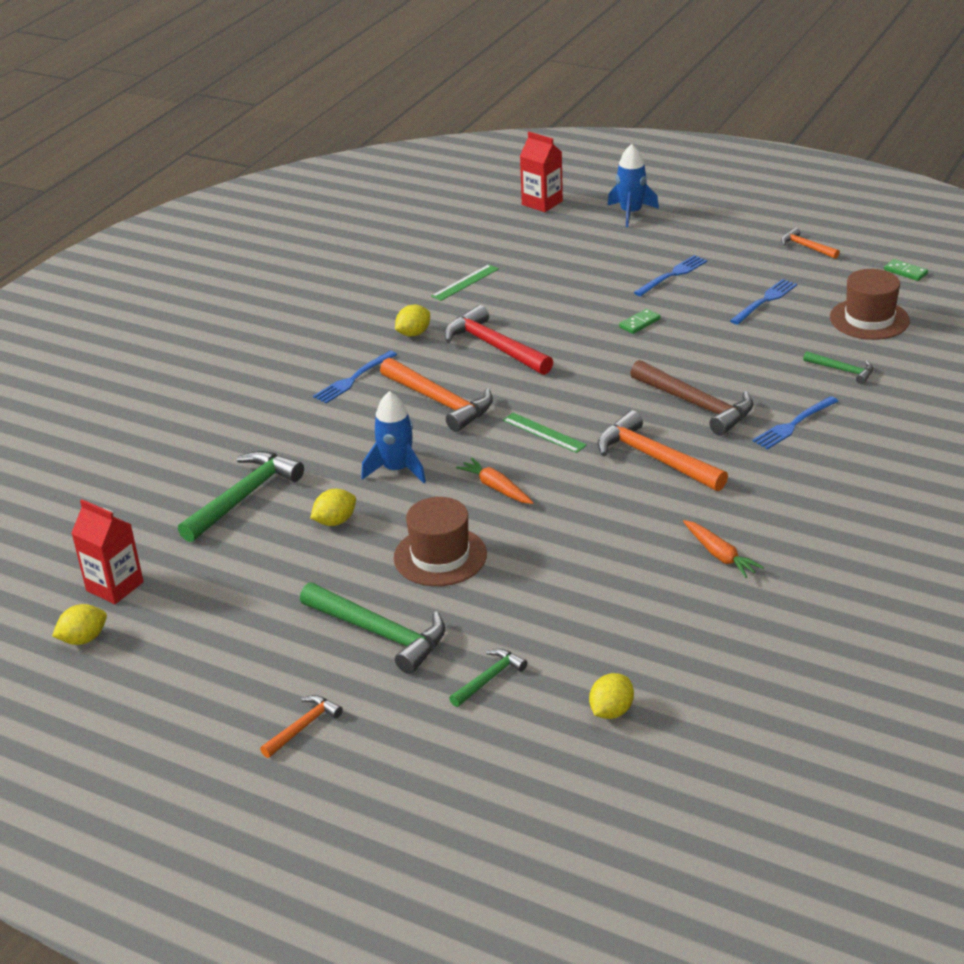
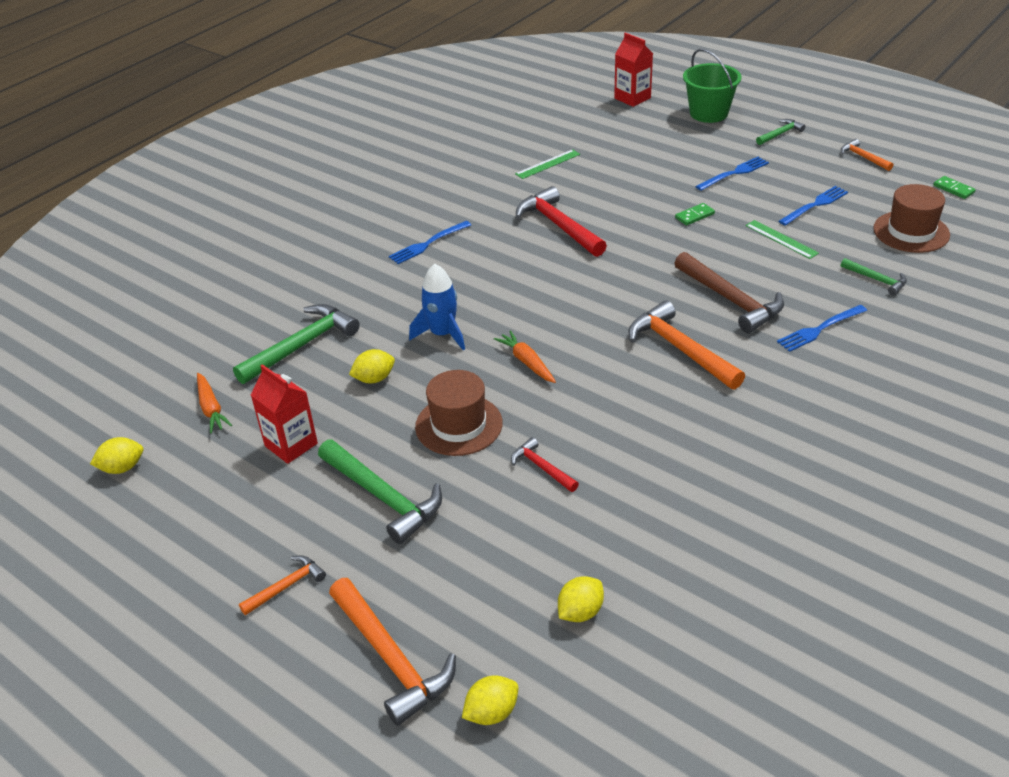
camera: 10 degrees right, 5 degrees up
(115, 586) = (165, 419): red carton -> red carton (291, 445)
(413, 333) = (491, 207): yellow lemon -> yellow lemon (491, 712)
(439, 401) = (497, 273): orange hammer -> orange hammer (391, 658)
(489, 679) = (471, 559): green hammer -> green hammer (780, 134)
(539, 586) = (542, 468): none -> red hammer
(544, 432) = (584, 312): green ruler -> green ruler (781, 239)
(631, 213) = (709, 113): blue rocket -> green bucket
(719, 555) = (722, 456): orange carrot -> orange carrot (211, 408)

